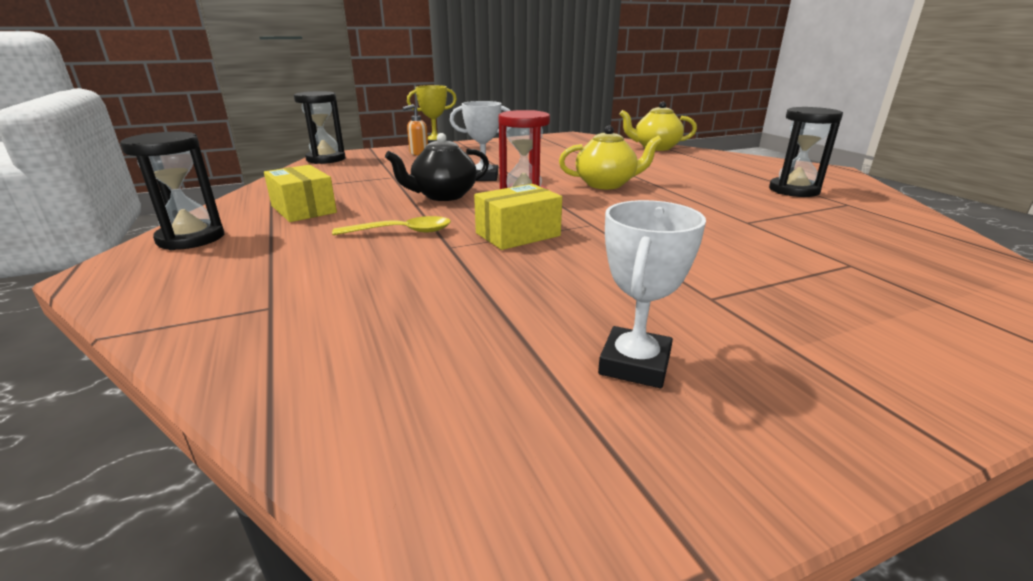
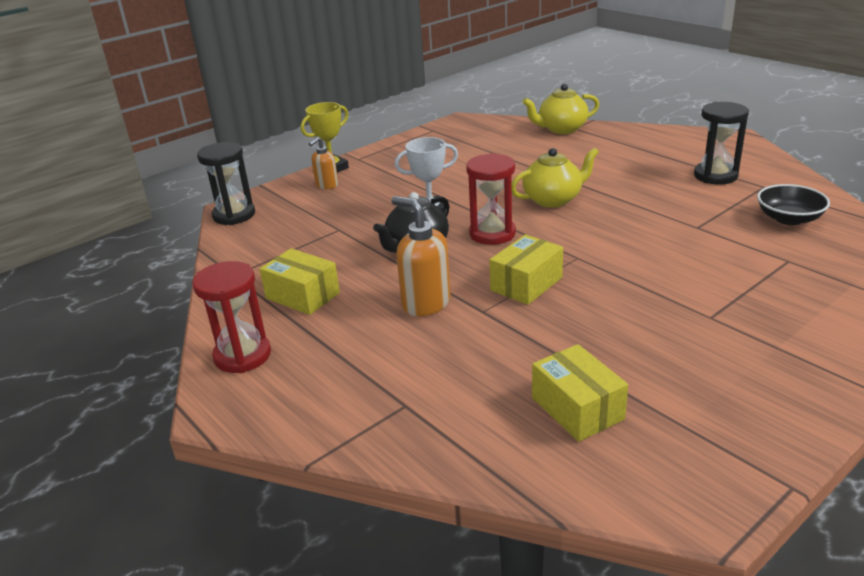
camera: 15 degrees left, 5 degrees up
(191, 238) = (242, 355): black hourglass -> red hourglass
(402, 232) = (425, 303): yellow spoon -> orange soap dispenser
(454, 355) = (577, 408): none -> yellow box
(635, 364) = (693, 385): white trophy -> none
(868, 231) = (789, 219): none -> black bowl

